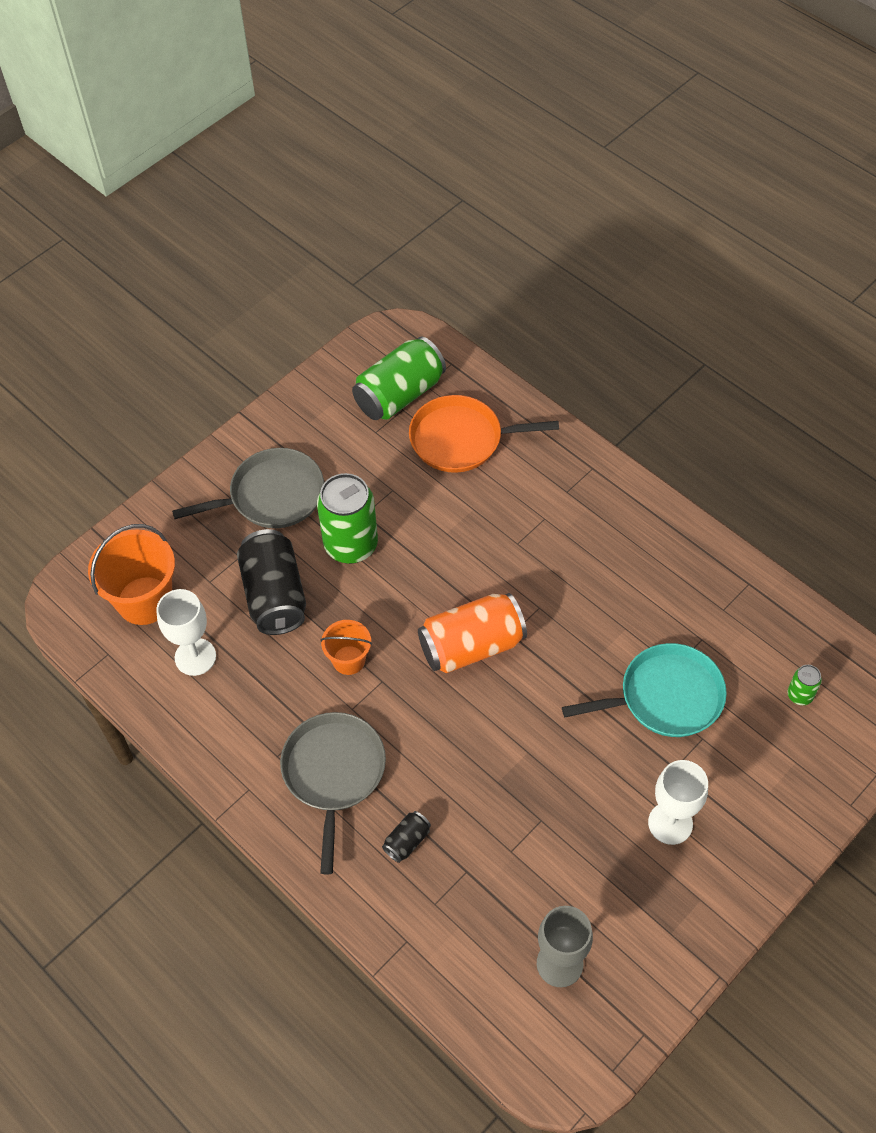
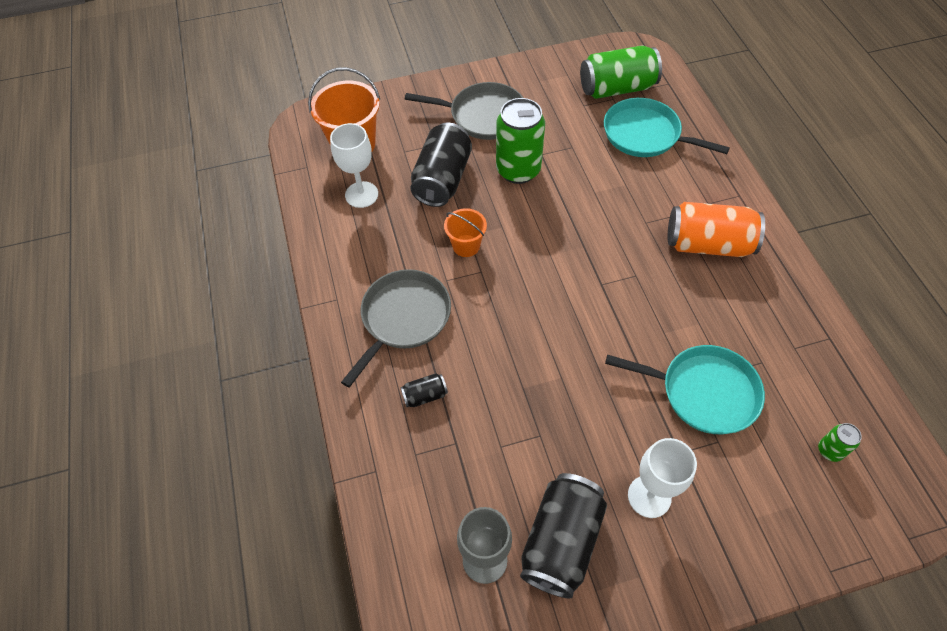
camera: 30 degrees right, 0 degrees up
(461, 439) = (645, 134): orange pan -> turquoise pan
(471, 646) = (565, 278): orange can -> orange can (708, 244)
(617, 908) = (561, 541): none -> black can

